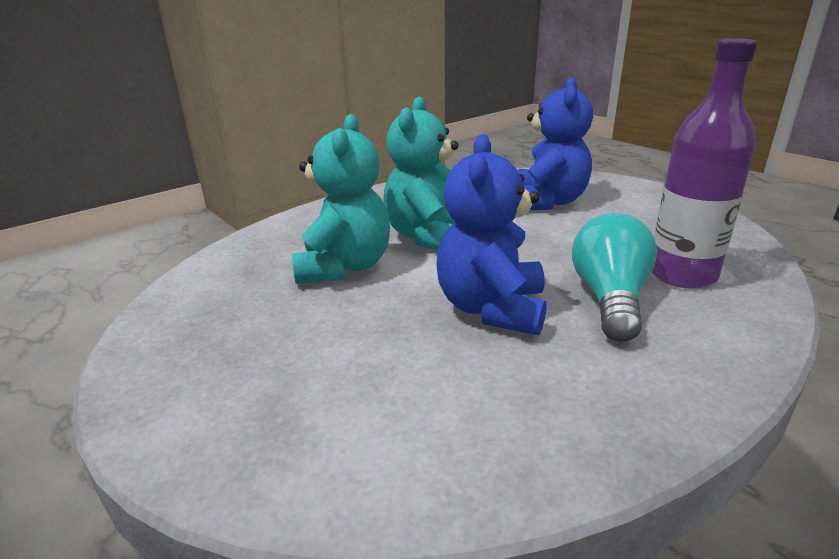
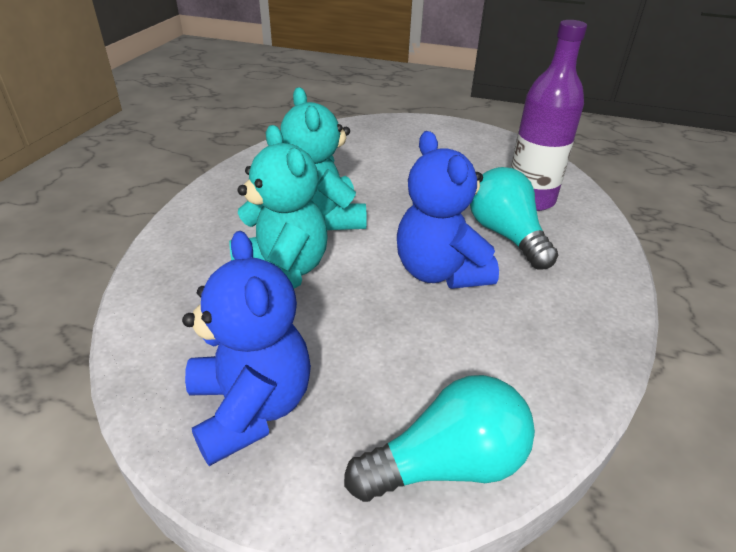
camera: 35 degrees left, 10 degrees up
(301, 470) = (447, 464): none -> turquoise light bulb
(547, 202) = (383, 155): blue teddy bear -> blue teddy bear (251, 407)

